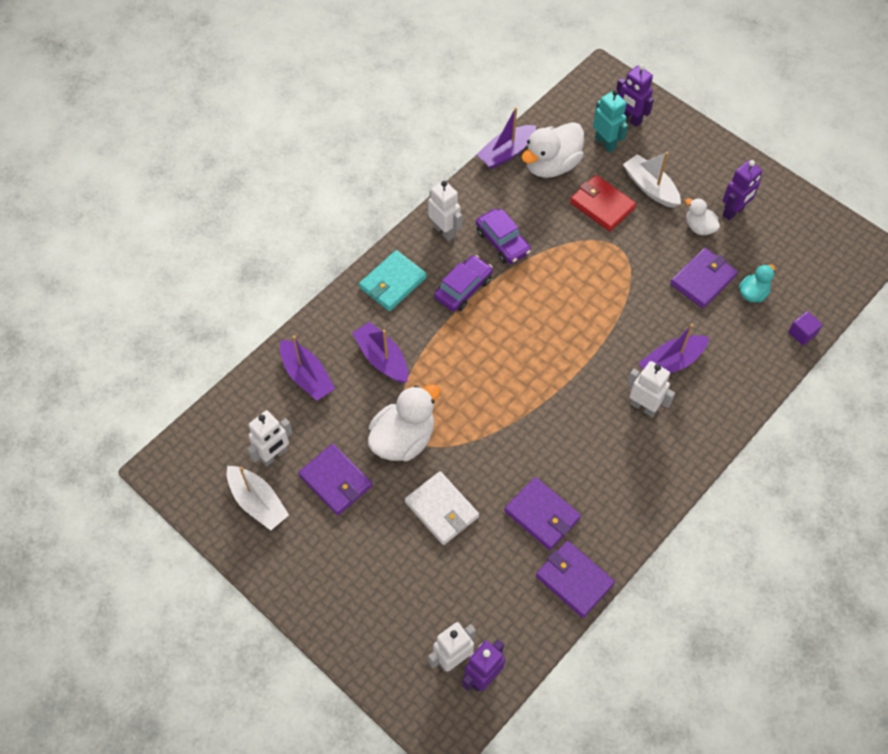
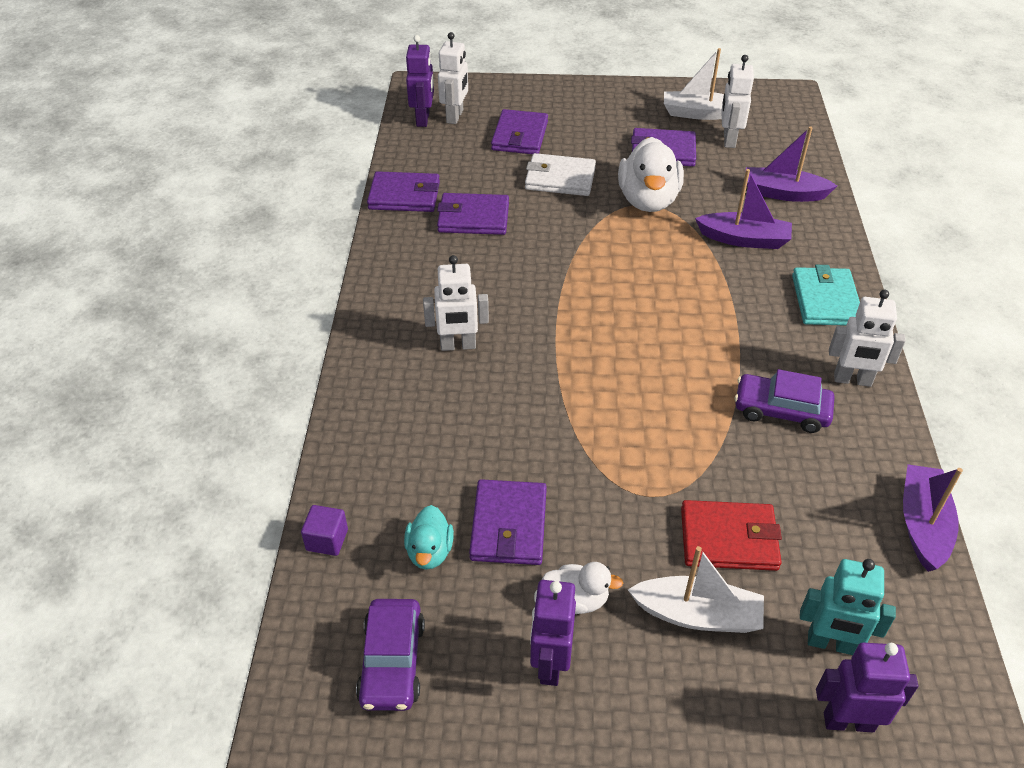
camera: 140 degrees right, 15 degrees down
(423, 586) = (520, 136): none -> purple wallet
(463, 288) = (756, 338): purple car -> purple car (392, 662)
(551, 165) = (852, 550): white duck -> none
(671, 362) = (465, 404): purple boat -> none

